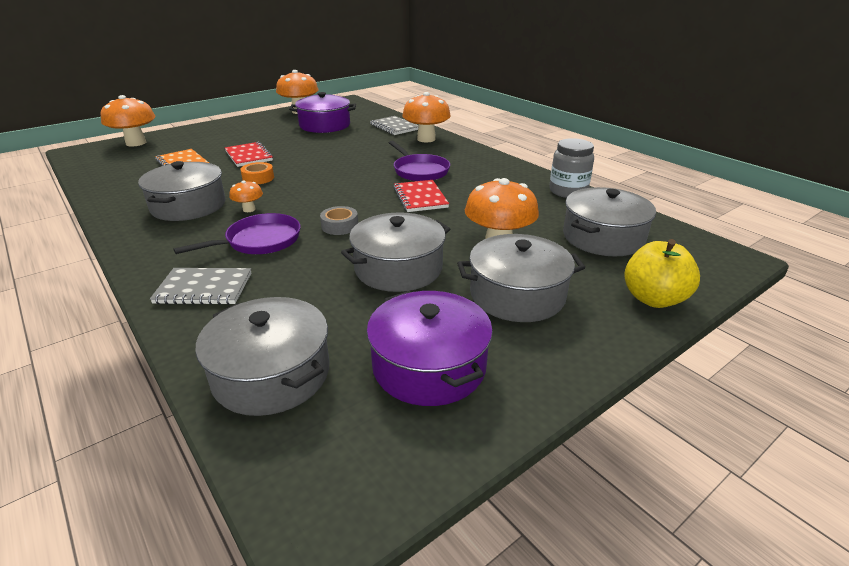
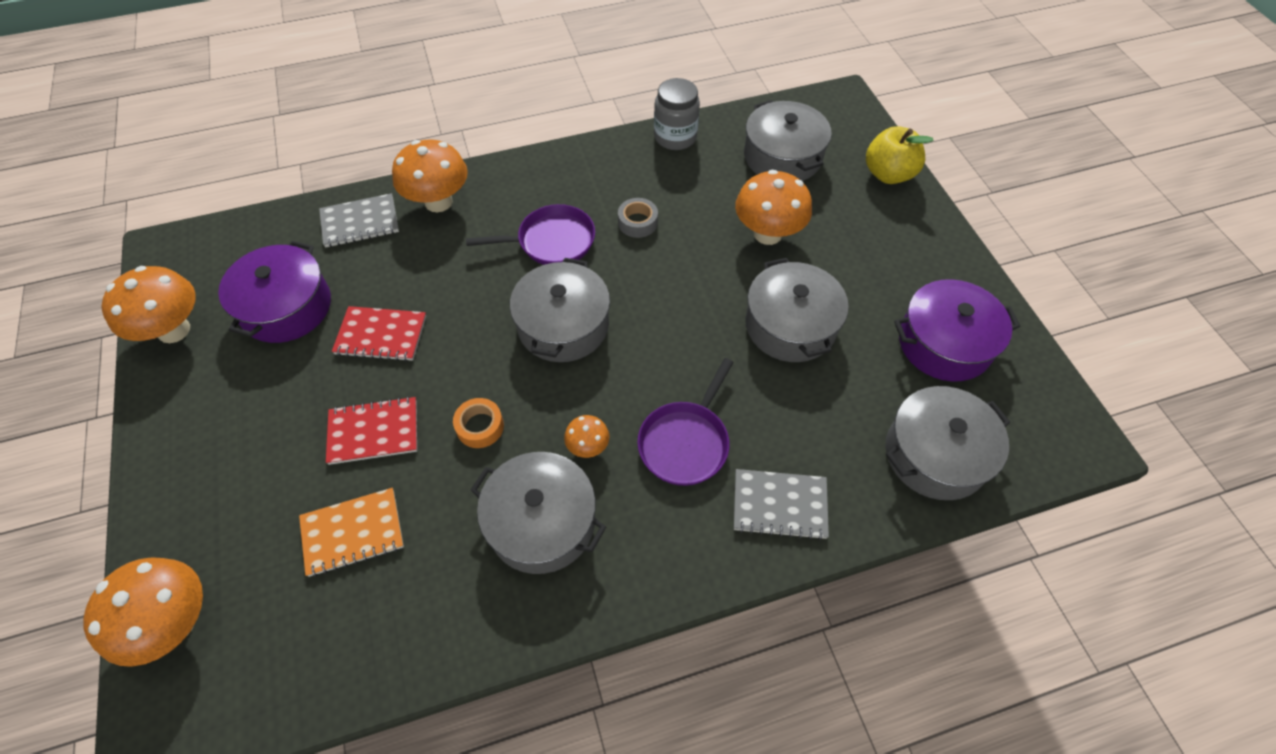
camera: 70 degrees left, 25 degrees up
(204, 288) = (779, 505): grey notebook -> grey notebook turned 75 degrees clockwise
(259, 241) = (685, 442): purple pan -> purple pan turned 135 degrees counterclockwise
(340, 226) = (677, 356): grey tape -> grey tape (637, 222)
(420, 198) = (633, 263): red notebook -> red notebook (381, 335)
(517, 295) = (861, 254): grey pot -> grey pot (563, 325)

